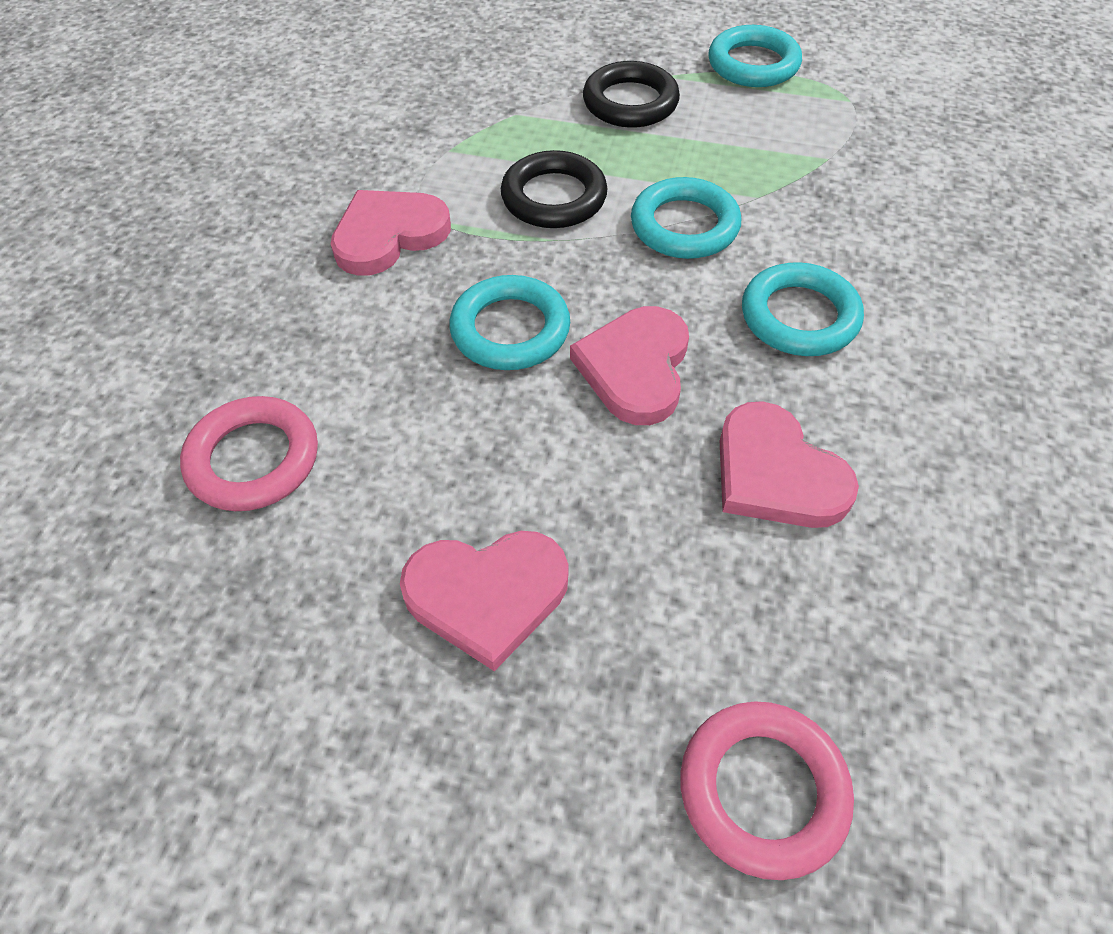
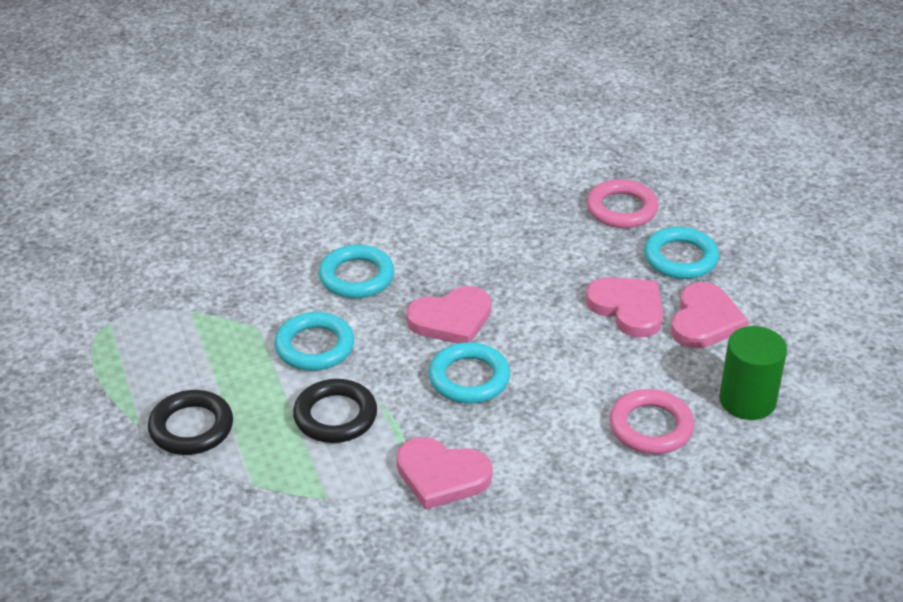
camera: 125 degrees left, 15 degrees down
(170, 613) = (747, 400): none -> green cylinder
(753, 64) = (90, 384): turquoise ring -> turquoise ring (680, 258)
(776, 474) = (473, 251): pink heart -> pink heart (704, 320)

